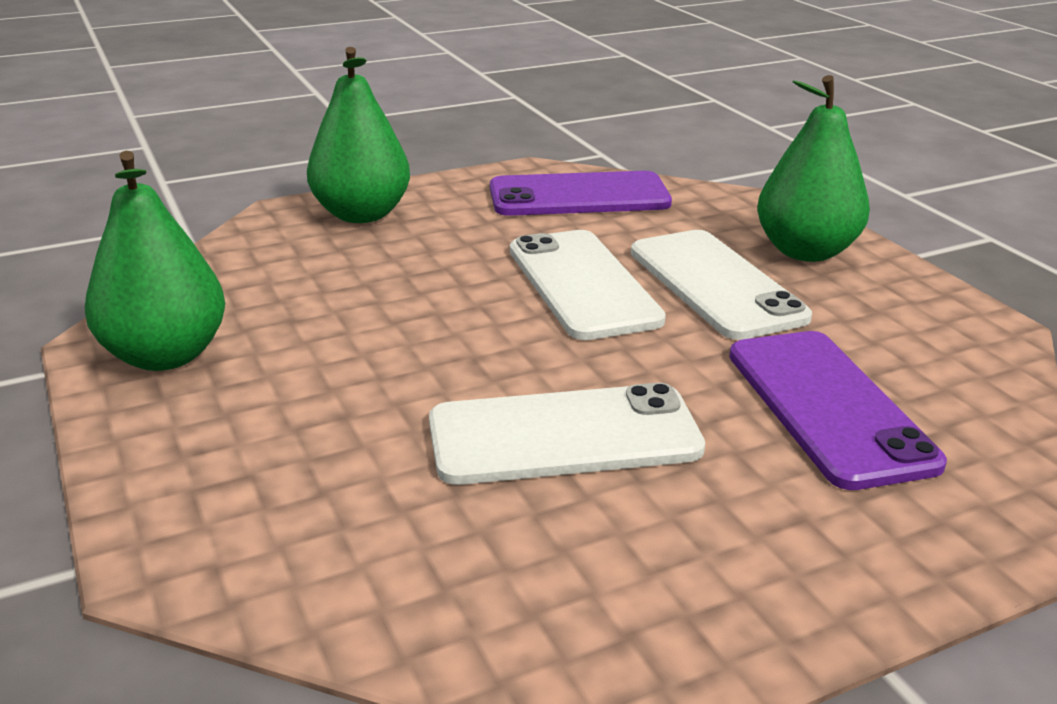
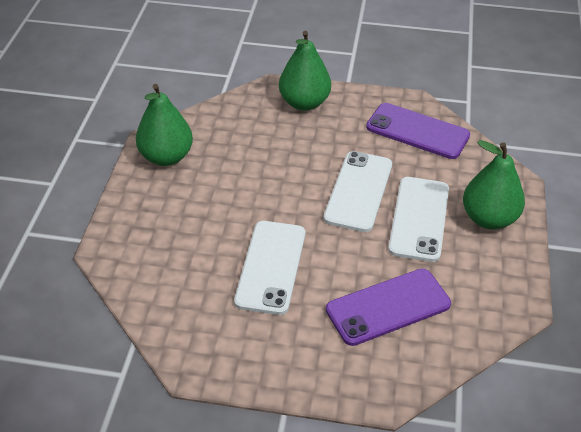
camera: 35 degrees right, 15 degrees up
(564, 436) = (271, 267): white phone -> white phone turned 75 degrees clockwise
(828, 407) = (388, 307): purple phone -> purple phone turned 45 degrees clockwise

